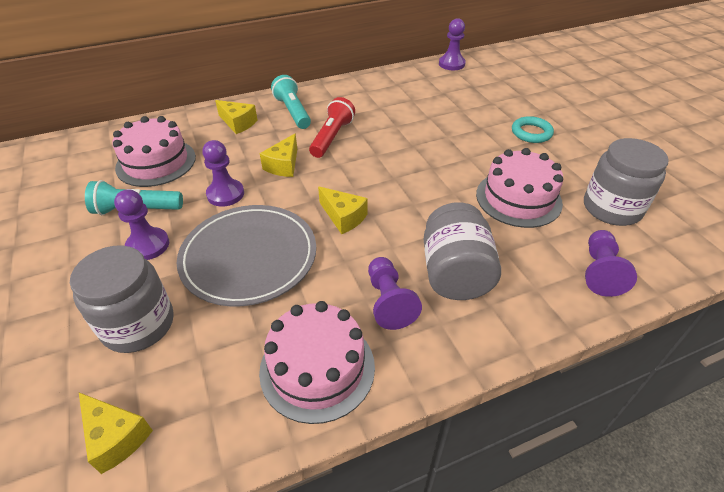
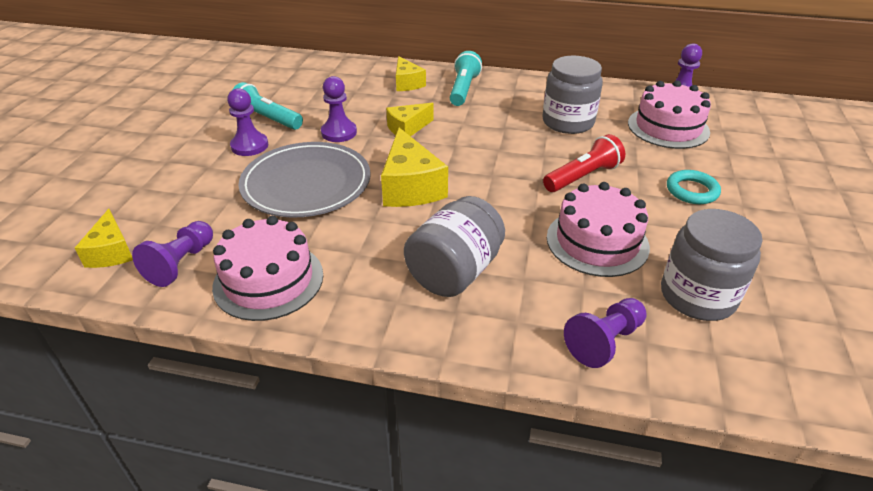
camera: 35 degrees right, 5 degrees down
(138, 324) = (191, 193): grey jar -> grey jar (568, 122)
(156, 162) = (315, 91): pink cake -> pink cake (668, 127)
(332, 137) = (474, 121): red flashlight -> red flashlight (583, 177)
(343, 217) = (410, 187): yellow cheese -> yellow cheese, size x1.62
(389, 301) = (373, 264): purple pawn -> purple pawn (181, 263)

